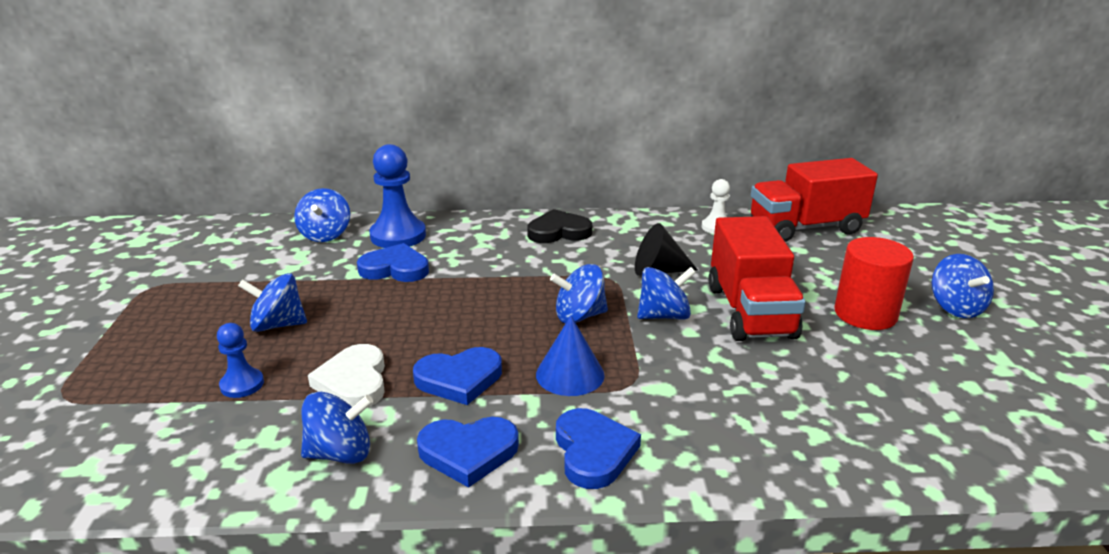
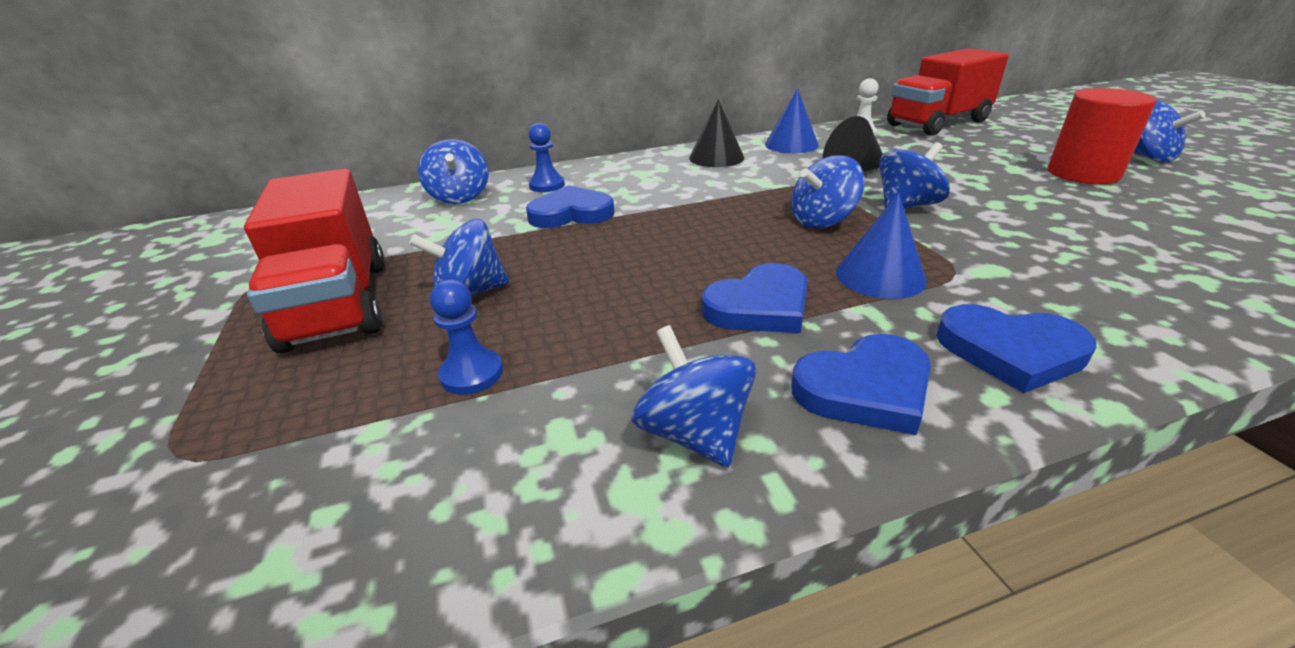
camera: 15 degrees left, 5 degrees up
(340, 453) = (694, 433): blue spinning top -> blue spinning top turned 90 degrees counterclockwise
(353, 381) = (628, 337): white heart -> none
(398, 236) = (547, 185): blue pawn -> blue pawn, size x0.55
(559, 231) = (716, 157): black heart -> black cone
(593, 452) = (1010, 351): blue heart -> blue heart turned 135 degrees clockwise
(638, 229) = (791, 145): none -> blue cone
(750, 312) = (981, 189): red truck -> red truck (338, 304)

